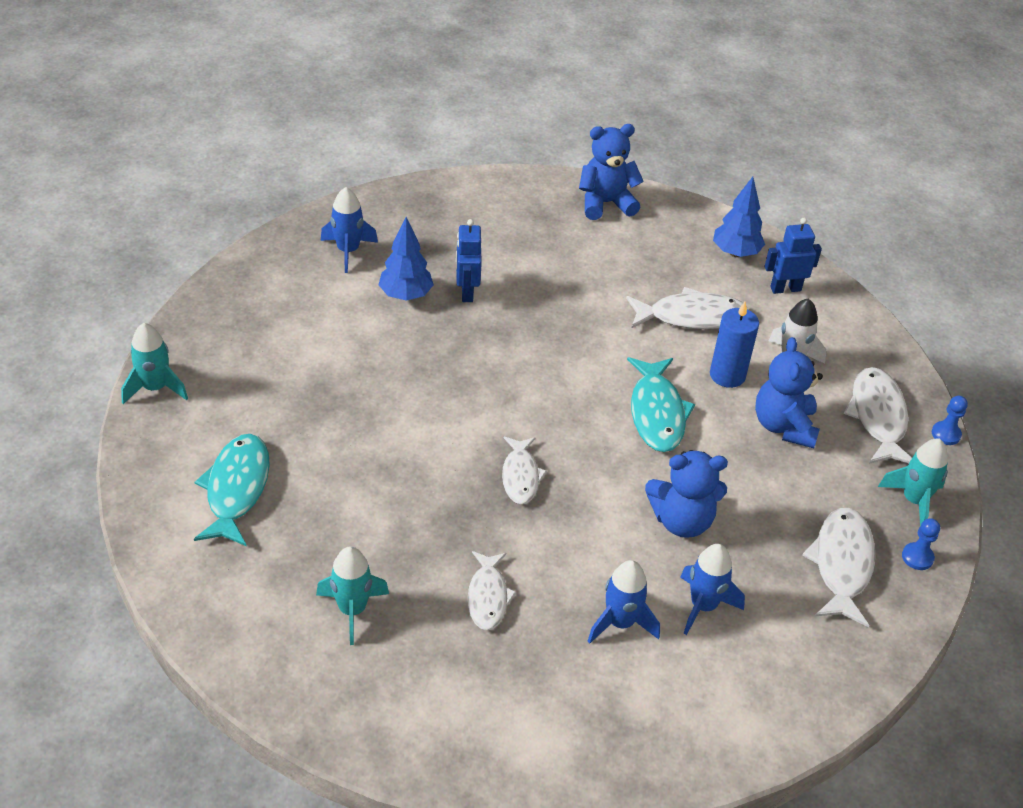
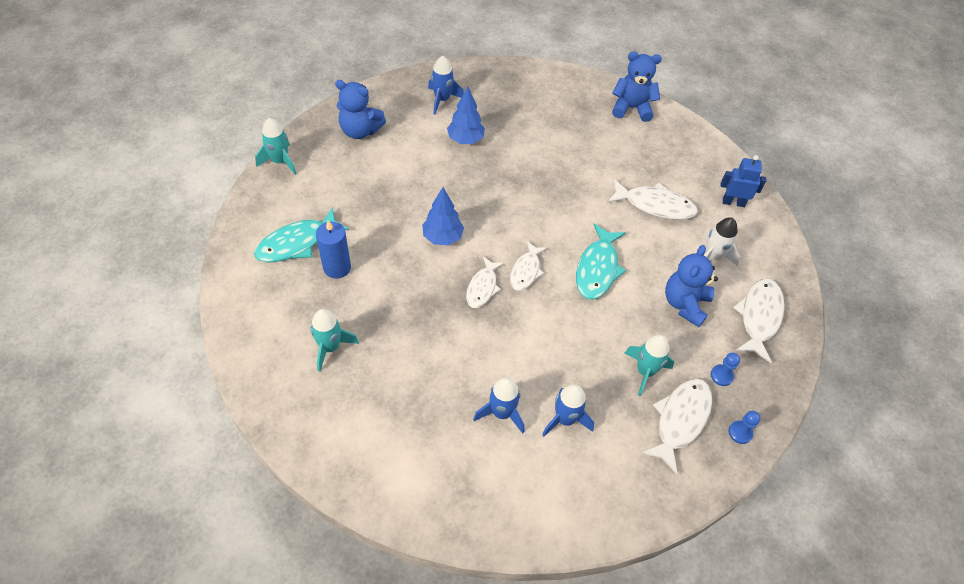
camera: 20 degrees right, 10 degrees up
(236, 489) = (297, 243): turquoise fish -> turquoise fish turned 150 degrees counterclockwise
(466, 292) = (507, 147): blue robot -> none
(488, 597) = (421, 366): white fish -> white fish (526, 271)
(682, 521) = (579, 352): blue teddy bear -> blue teddy bear (360, 131)
(727, 375) = (661, 255): blue candle -> blue candle (337, 267)
(735, 253) = (708, 166): blue tree -> blue tree (442, 237)
(914, 501) = (757, 389): turquoise rocket -> turquoise rocket (645, 371)
(946, 434) = (806, 345): blue pawn -> blue pawn (721, 375)

